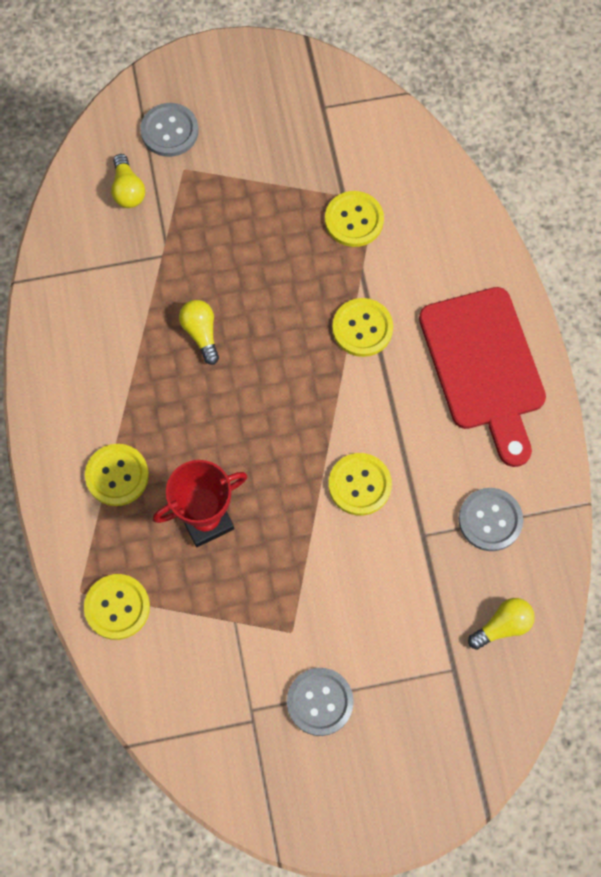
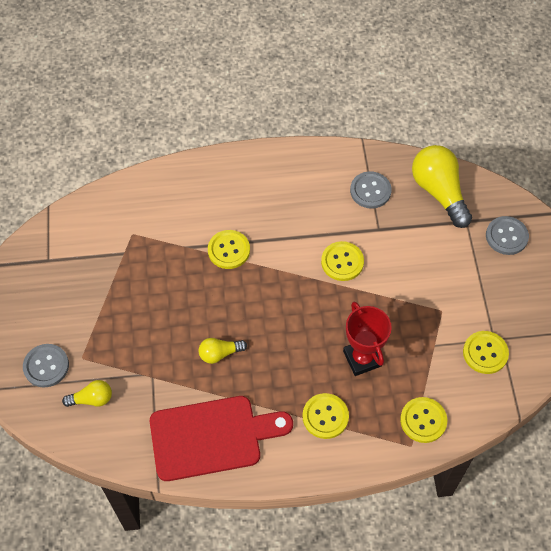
camera: 85 degrees left, 10 degrees down
(320, 702) = (488, 298): grey button -> grey button (506, 236)
(354, 220) = (144, 248): yellow button -> yellow button (485, 353)
(484, 367) = (265, 182): red cutting board -> red cutting board (212, 437)
(502, 626) = (439, 192): yellow light bulb -> yellow light bulb, size x1.96

